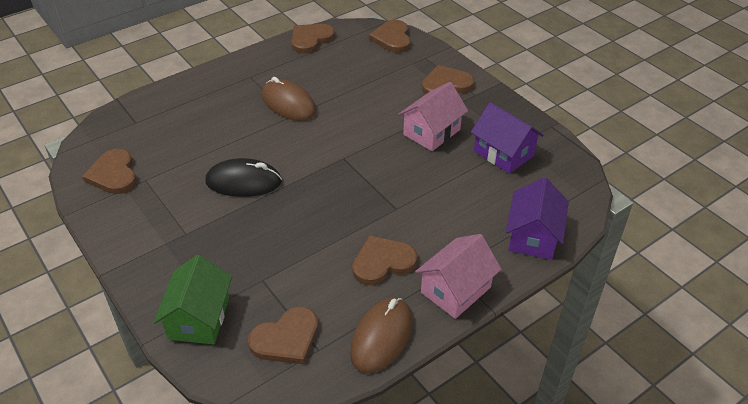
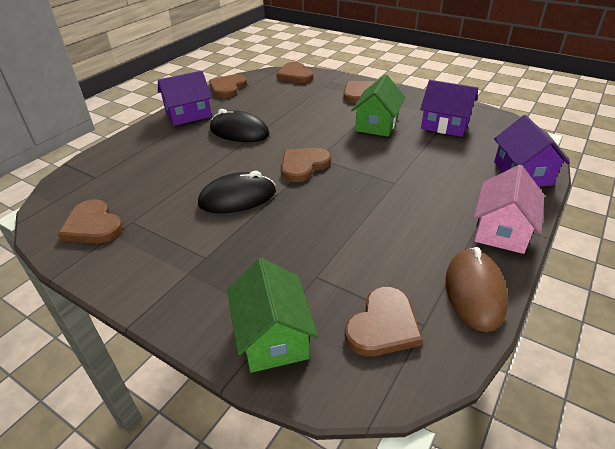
camera: 20 degrees left, 5 degrees down
(252, 67) = (188, 115): none -> purple house
(288, 104) = (239, 132): brown mouse -> black mouse
(382, 262) = (419, 227): brown heart -> brown heart (303, 165)
(431, 132) = (377, 124): pink house -> green house

